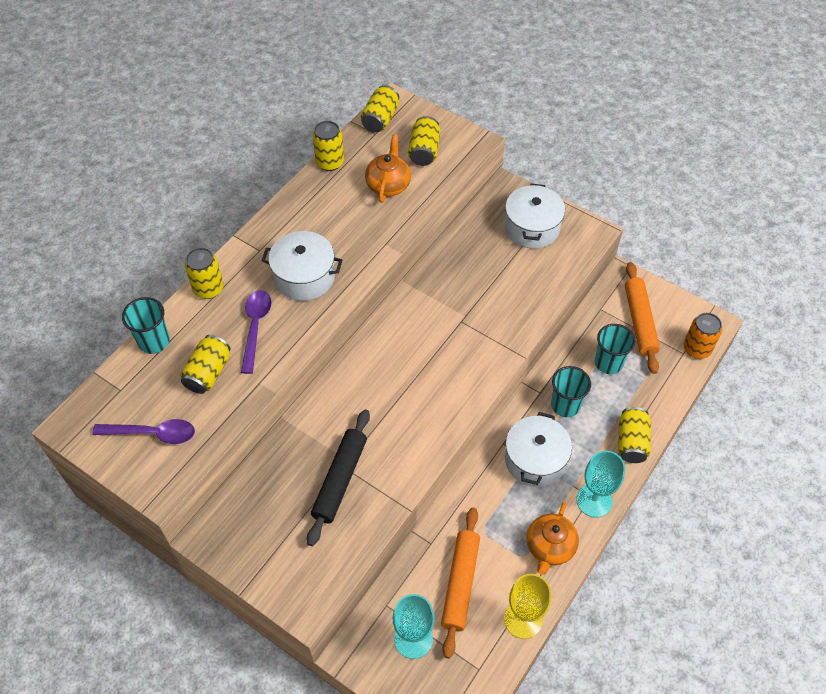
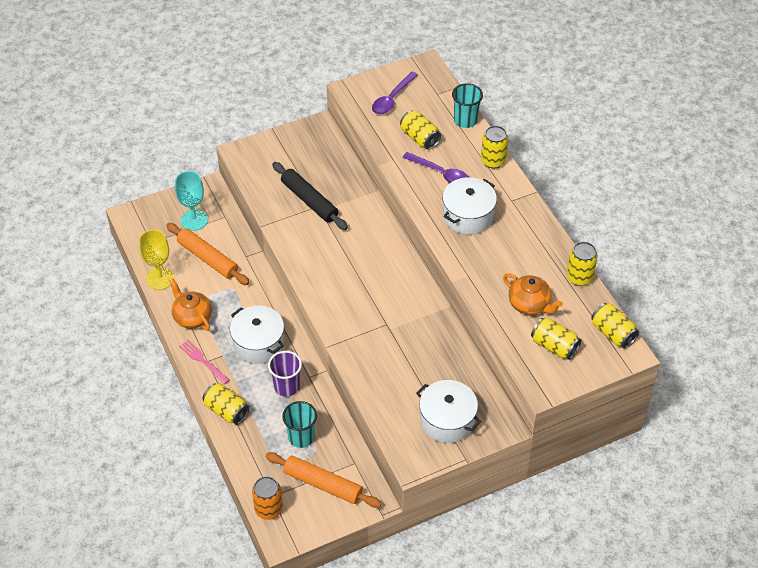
camera: 120 degrees right, 5 degrees down
(565, 405) = (287, 386): turquoise cup -> purple cup
(594, 500) = (203, 361): turquoise goblet -> pink fork

